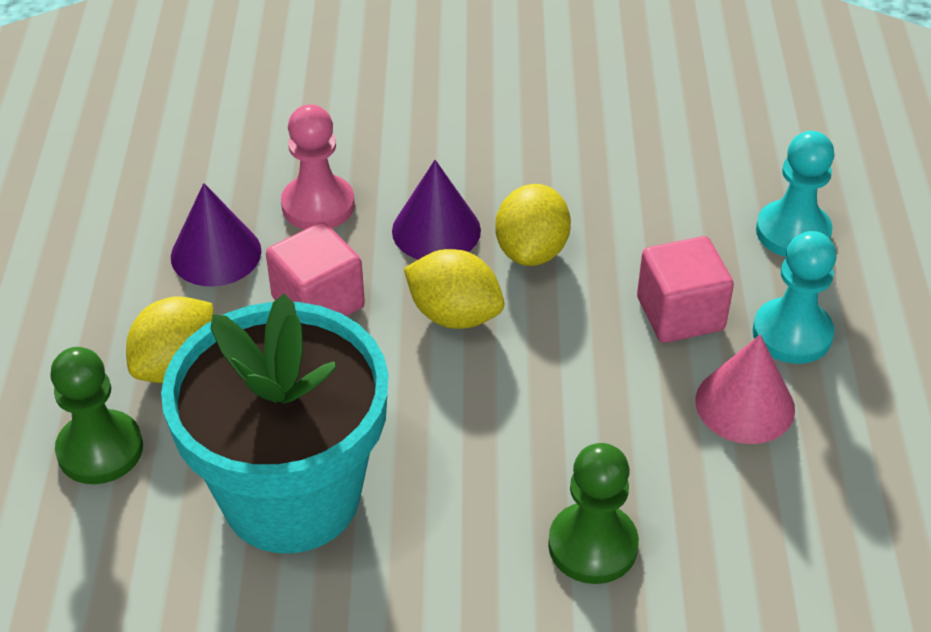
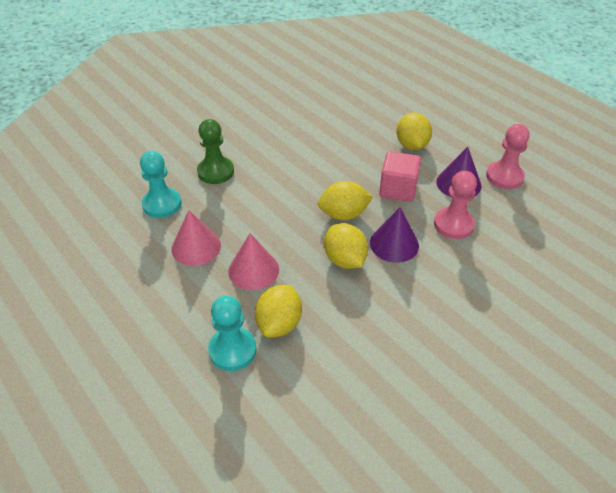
camera: 140 degrees right, 0 degrees up
(100, 450) = (397, 115): green pawn -> none
(134, 221) = (504, 177): none -> pink pawn
(291, 496) = (325, 134): turquoise flower pot -> none
(680, 314) = (253, 270): pink cube -> pink cone
(704, 227) = (279, 324): none -> yellow lemon
(792, 334) = (196, 291): turquoise pawn -> turquoise pawn (162, 204)

